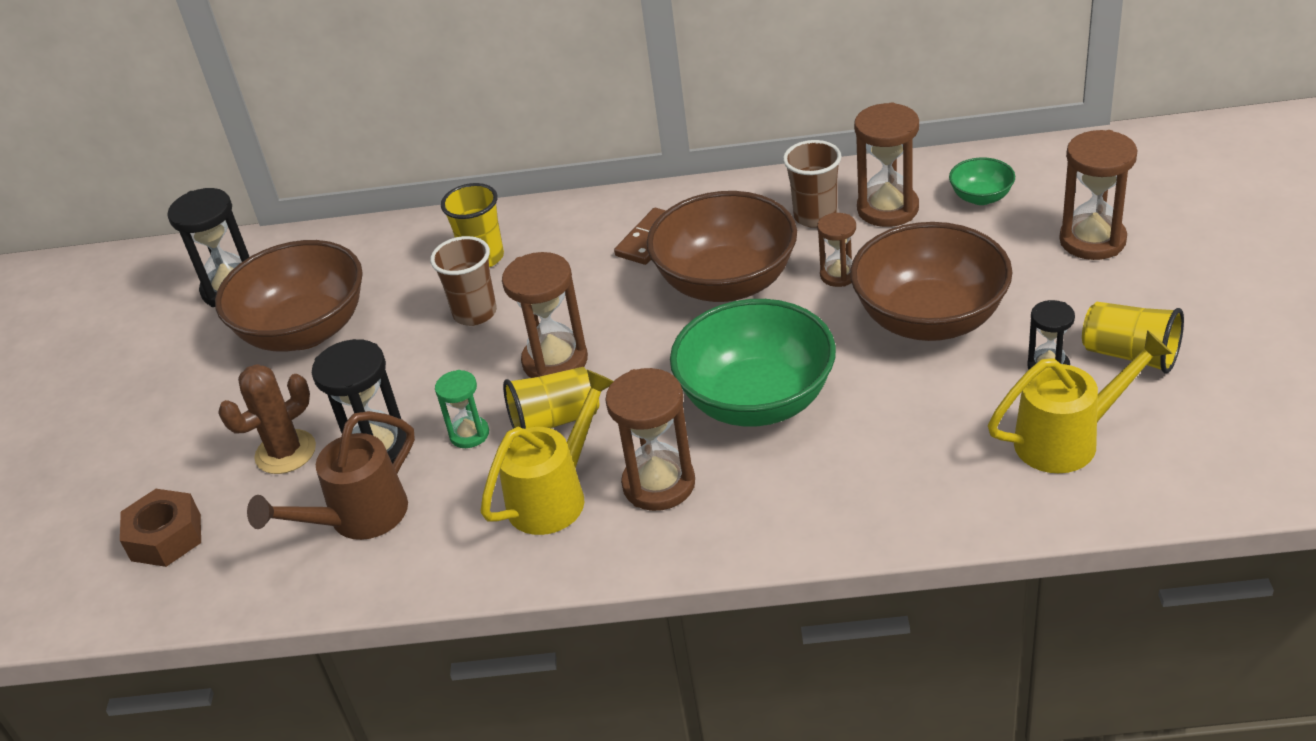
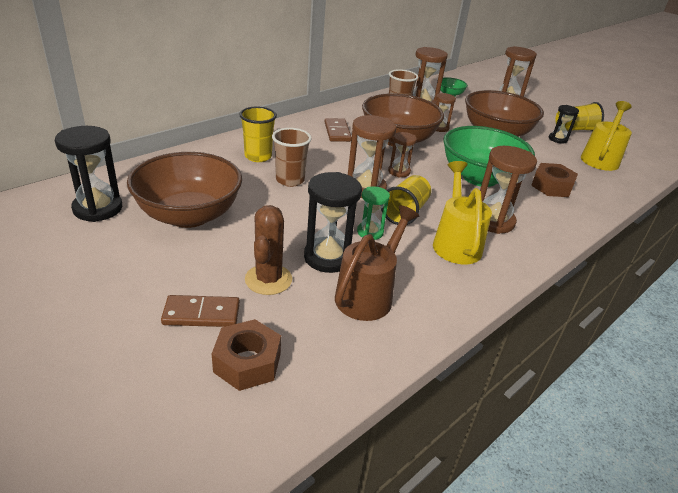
camera: 50 degrees left, 5 degrees down
(186, 465) = (201, 314): none -> brown domino
(358, 518) = (368, 294): brown watering can -> brown watering can turned 150 degrees counterclockwise
(642, 347) = (399, 172): none -> brown hourglass
(859, 461) = (551, 186): none -> brown nut

